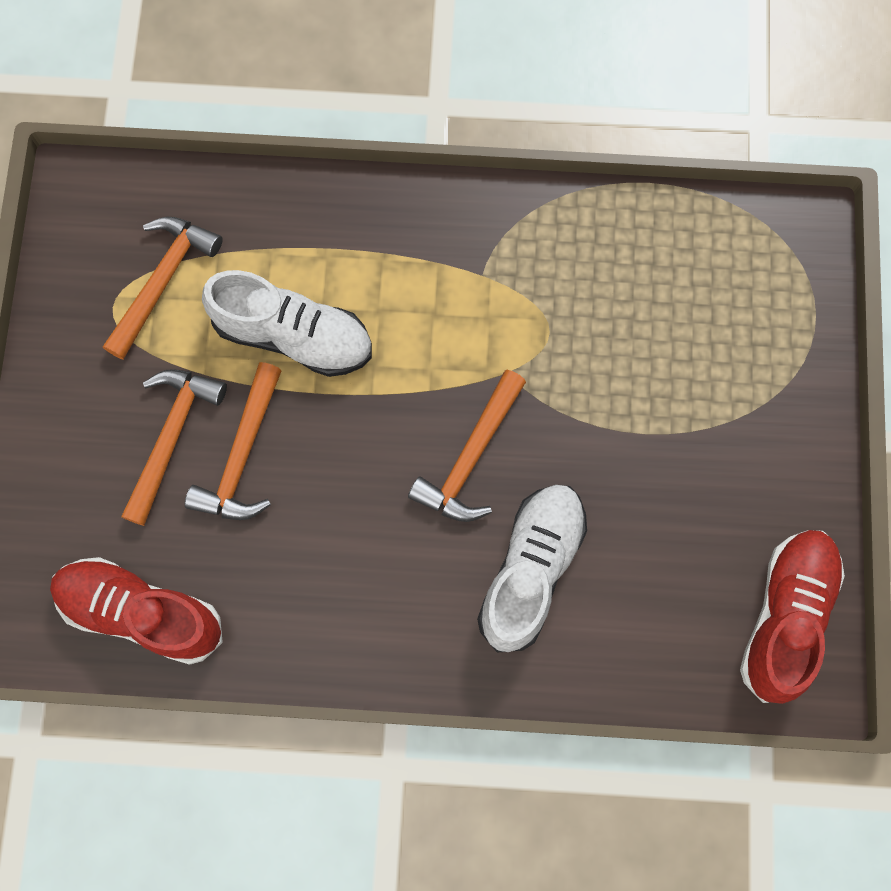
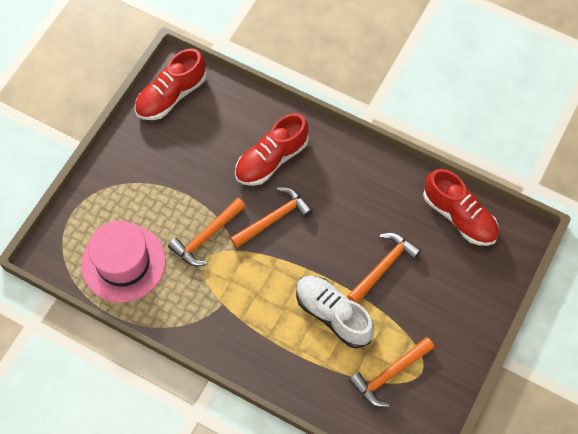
camera: 155 degrees left, 10 degrees down
(172, 437) = (415, 290): orange hammer -> orange hammer (206, 236)
(531, 570) = (271, 159): white shoe -> red shoe
(678, 269) = (123, 263): none -> pink hat

